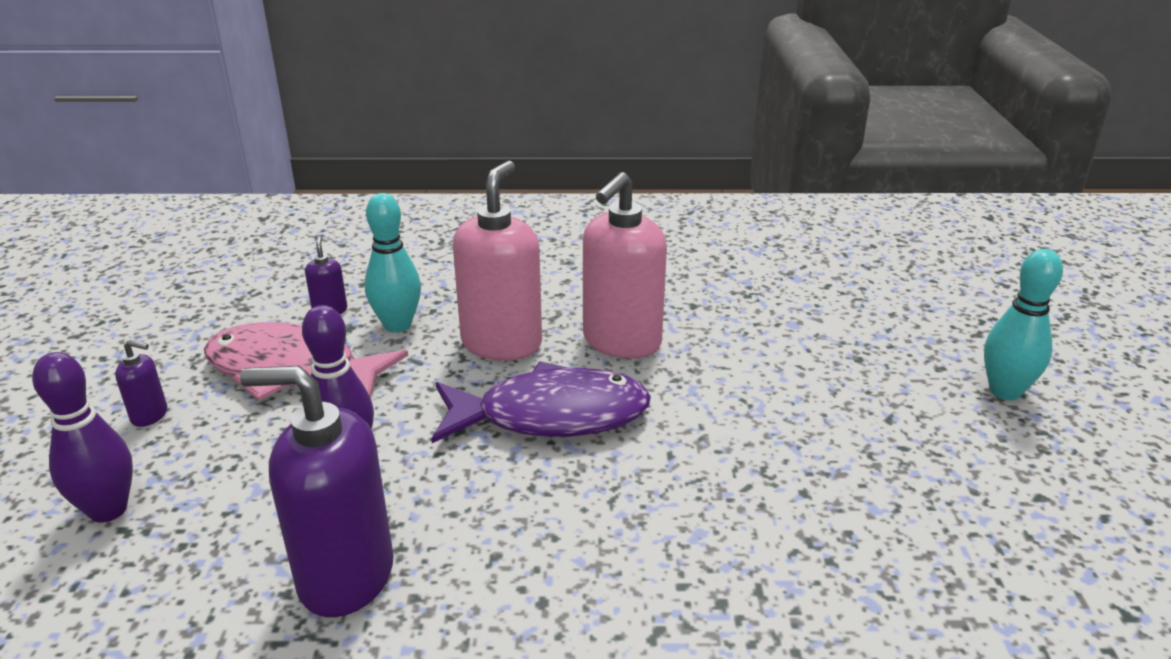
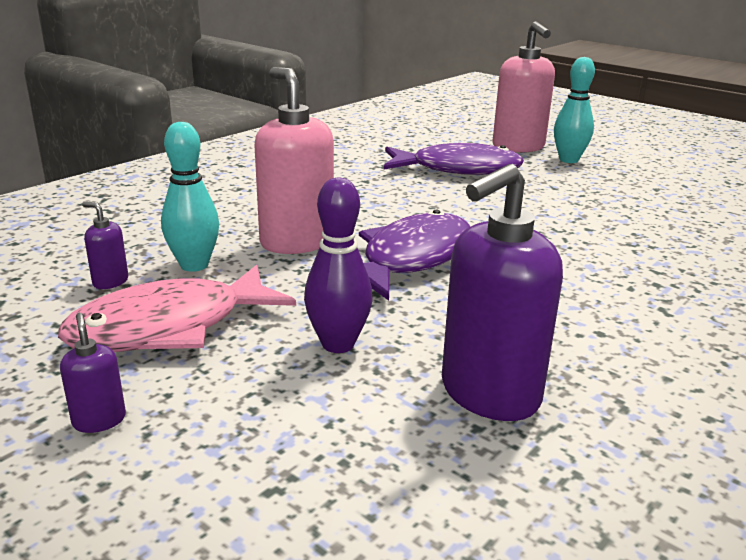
camera: 50 degrees left, 5 degrees down
(108, 510) = (224, 491): purple bowling pin -> none
(150, 415) = (99, 420): purple soap dispenser -> purple soap dispenser turned 75 degrees counterclockwise
(621, 342) = (366, 211): pink soap dispenser -> pink soap dispenser (518, 147)
(822, 337) = (458, 169): none -> purple fish

